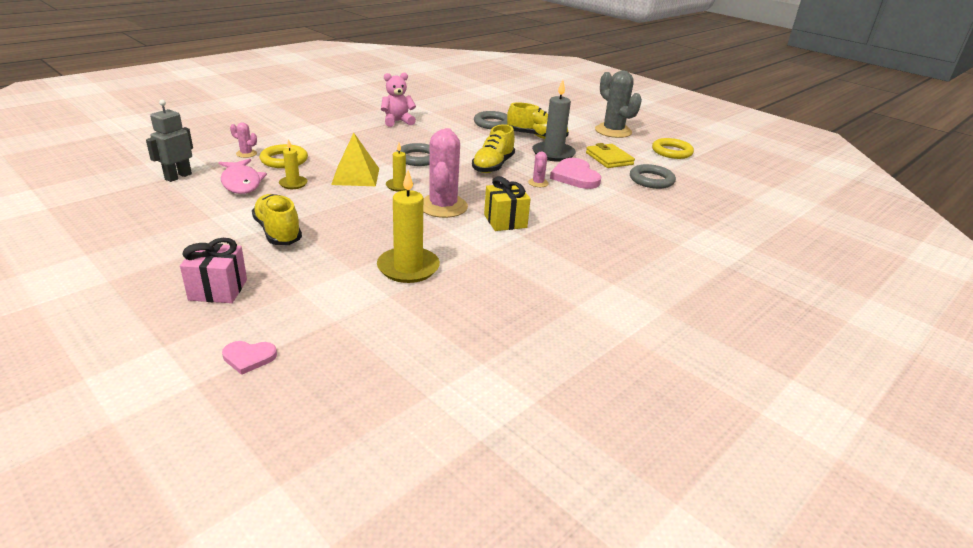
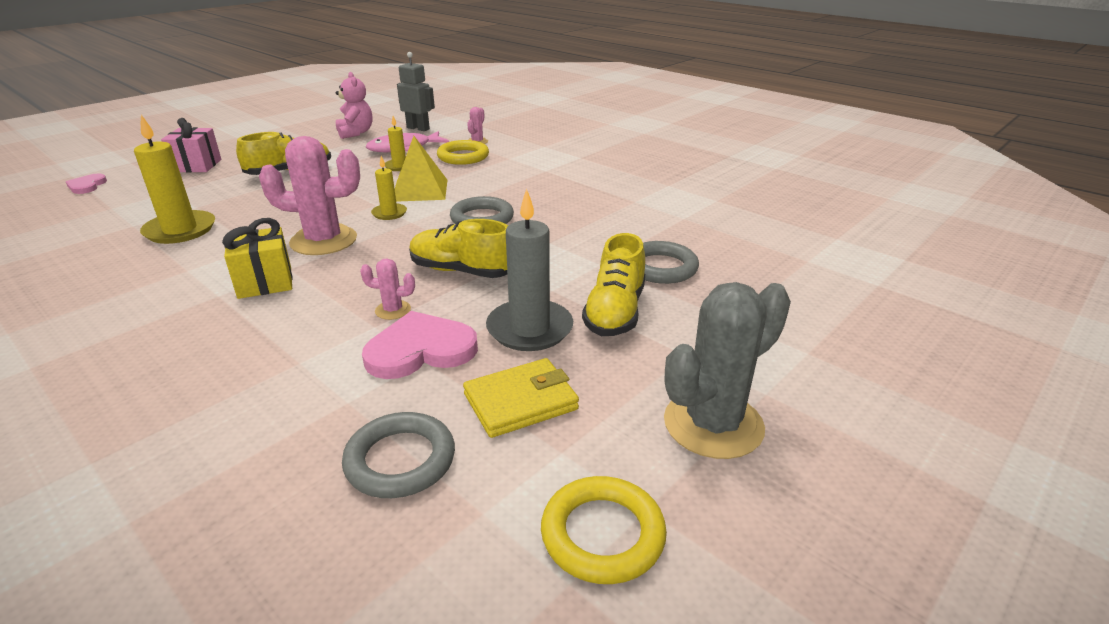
camera: 90 degrees right, 0 degrees up
(397, 121) = (620, 198): pink teddy bear -> pink teddy bear (355, 133)

